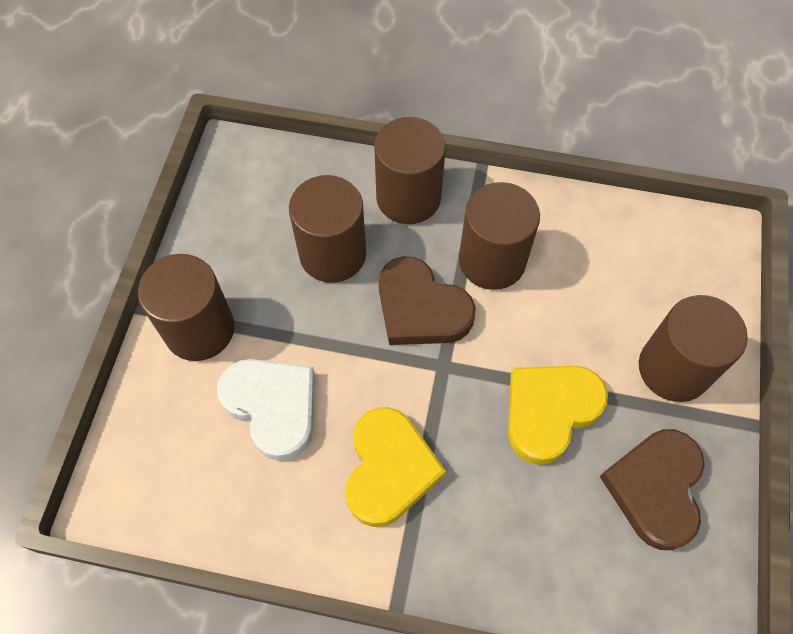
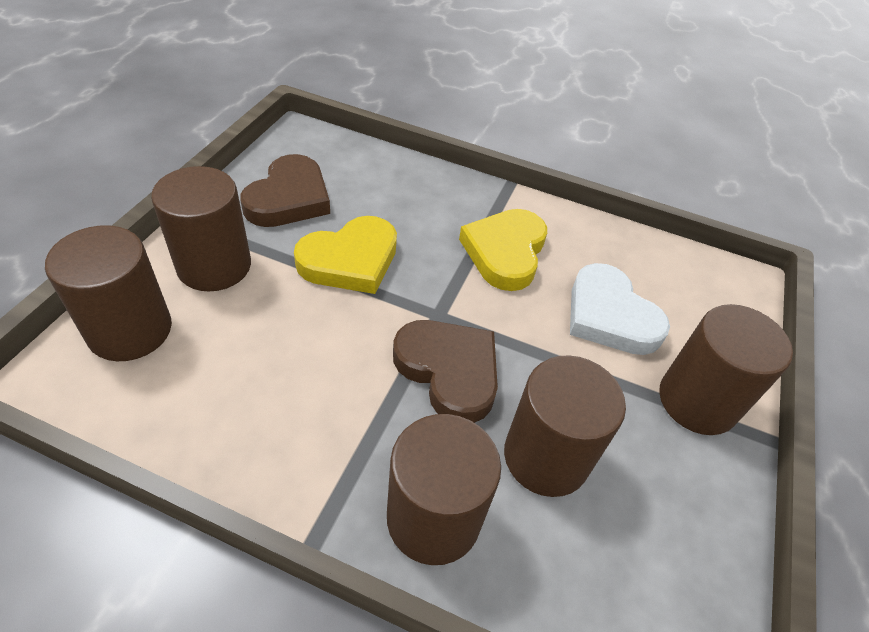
camera: 175 degrees left, 15 degrees down
(492, 261) = (350, 405): brown cylinder -> brown cylinder (130, 330)

